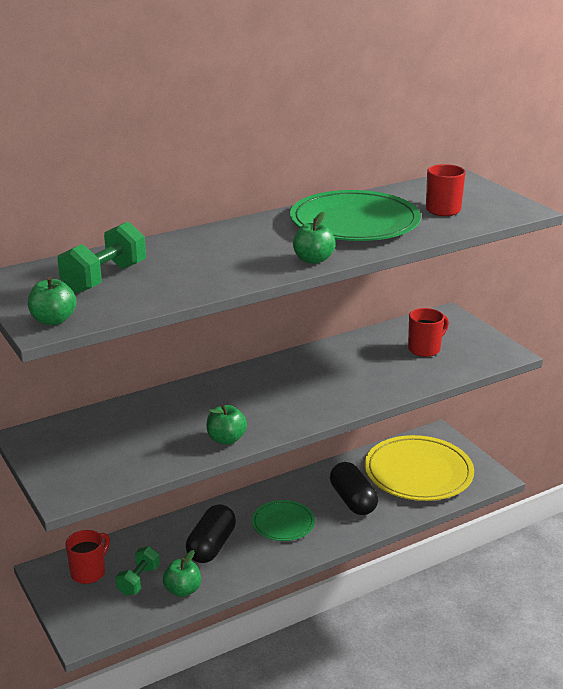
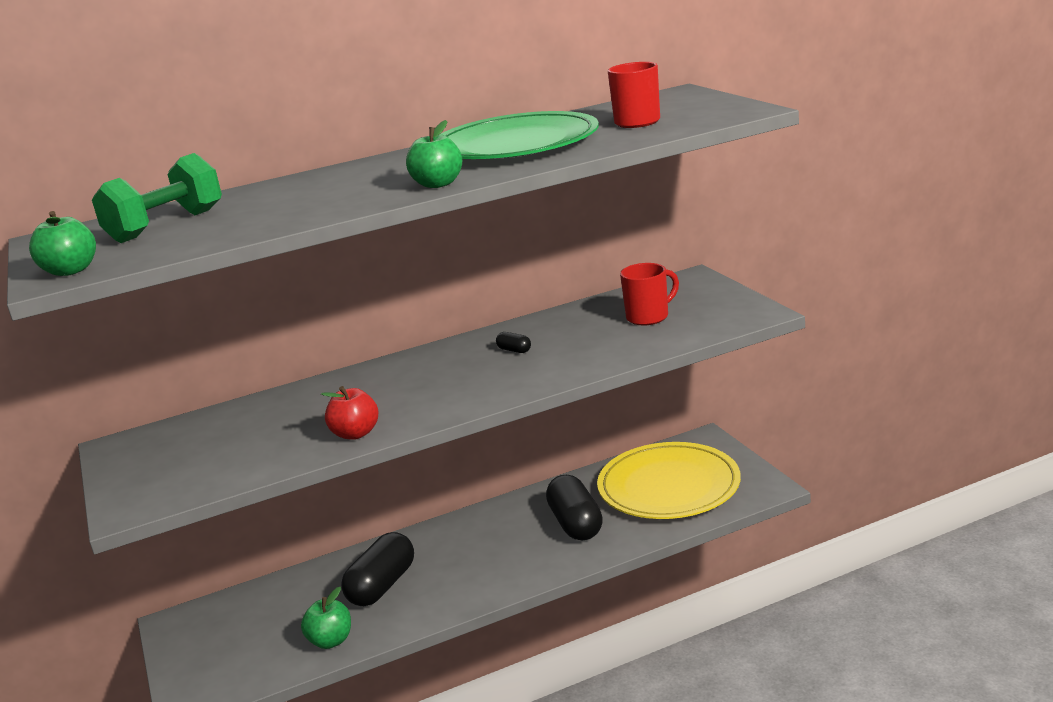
camera: 10 degrees right, 5 degrees down
(89, 572) = (223, 623): red mug -> none
(138, 580) = (280, 631): green dumbbell -> none
(226, 439) = (356, 434): green apple -> red apple
(283, 523) = (479, 555): green plate -> none
(327, 371) = (514, 350): none -> black capsule

